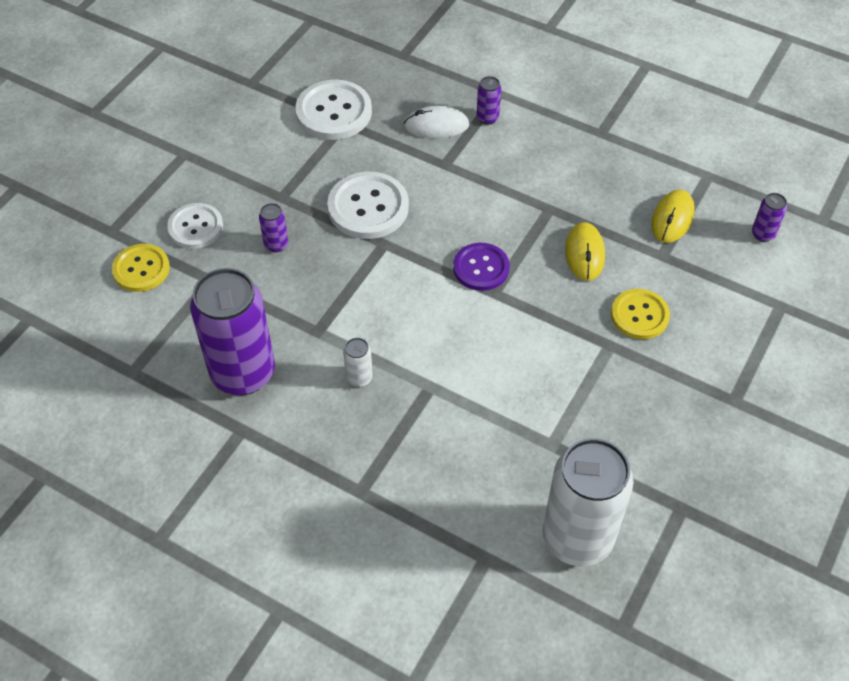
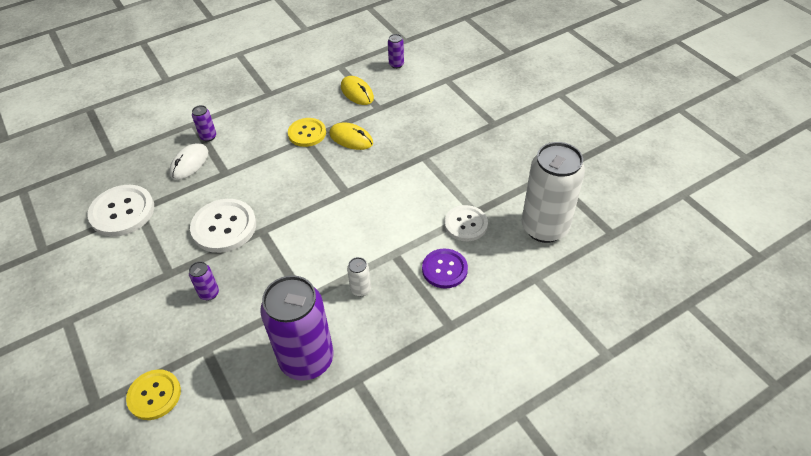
camera: 60 degrees left, 5 degrees down
(195, 227) = (147, 340): white button -> white button (466, 224)
(481, 268) = (323, 190): purple button -> purple button (444, 269)
(639, 315) = (412, 135): yellow button -> yellow button (307, 133)

